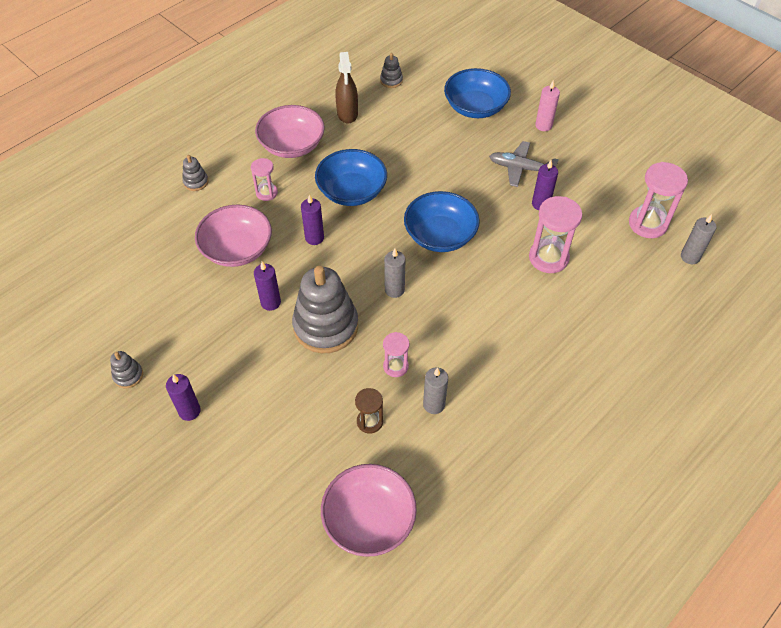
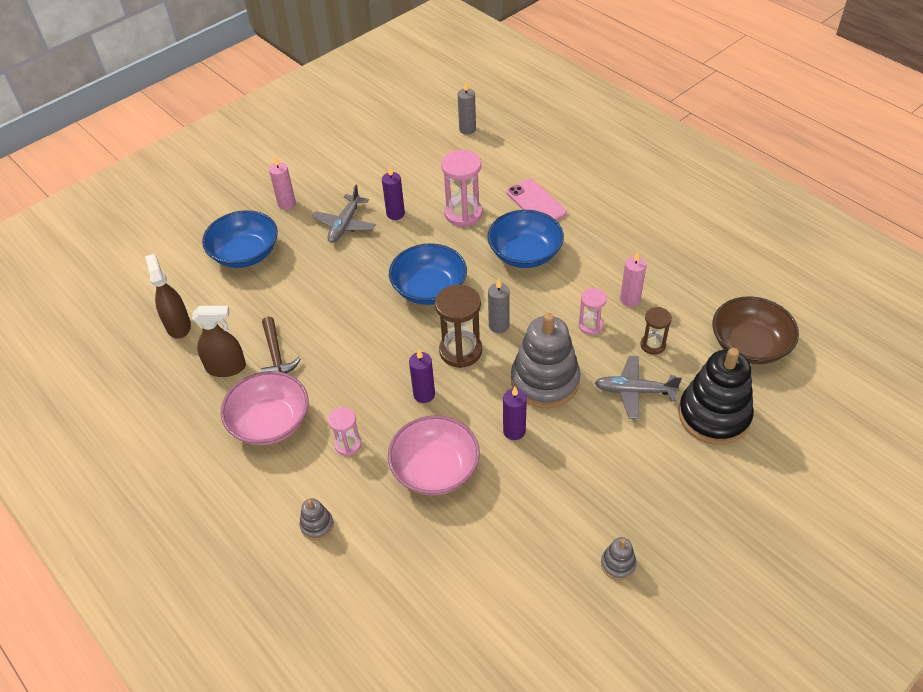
camera: 85 degrees left, 5 degrees down
(189, 411) = (657, 496): purple candle -> none
(276, 470) = (714, 415): none -> black stacking toy
(310, 400) = (634, 391): none -> grey plane
(352, 191) = (357, 362): blue bowl -> blue bowl (525, 253)
(360, 140) = (276, 355): none -> brown hammer
(363, 261) = (460, 351): none -> brown hourglass
(369, 519) = (749, 345): pink bowl -> brown bowl
(391, 80) = (178, 325): grey stacking toy -> brown spray bottle
(434, 404) = (630, 299): grey candle -> pink candle
(575, 321) = (536, 203): none -> pink phone
(647, 224) = (428, 148): pink hourglass -> none

